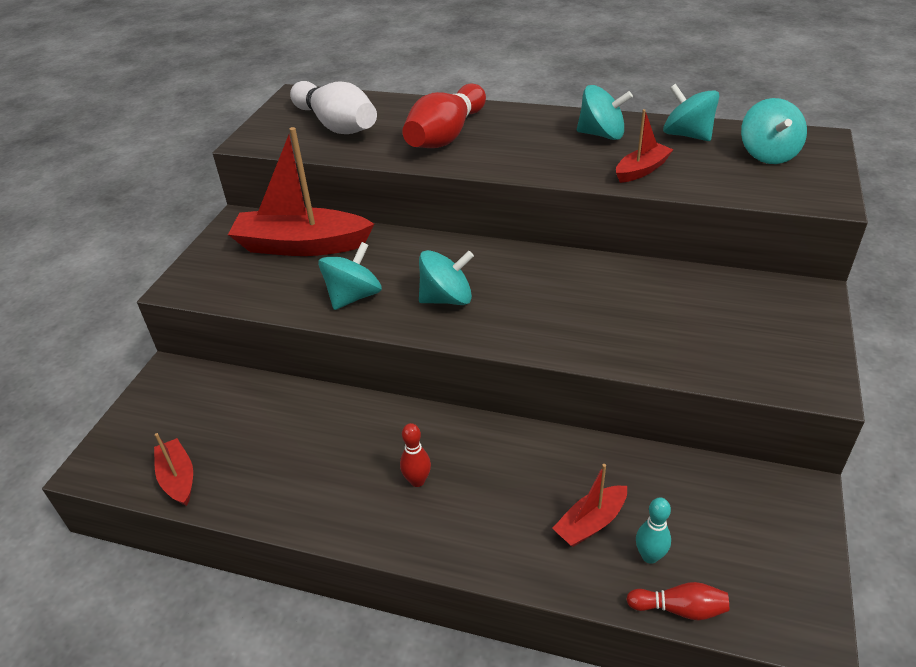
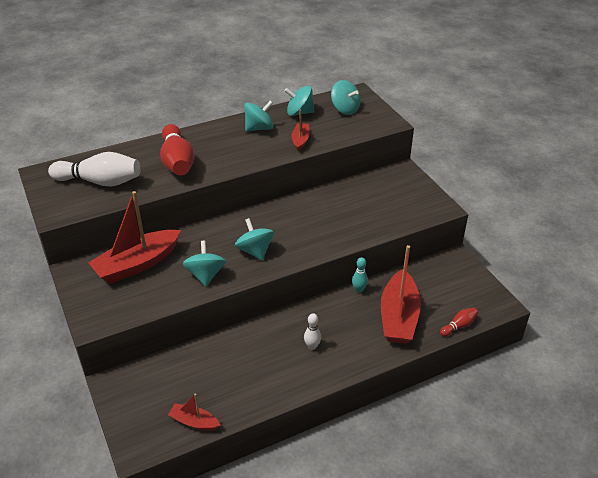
camera: 45 degrees left, 0 degrees up
(417, 481) = (312, 346): red bowling pin -> white bowling pin
(447, 299) = (255, 251): turquoise spinning top -> turquoise spinning top turned 60 degrees counterclockwise
(590, 523) = (398, 317): red boat -> red boat, size x2.00
(649, 556) = (431, 315): turquoise bowling pin -> turquoise bowling pin (359, 290)

